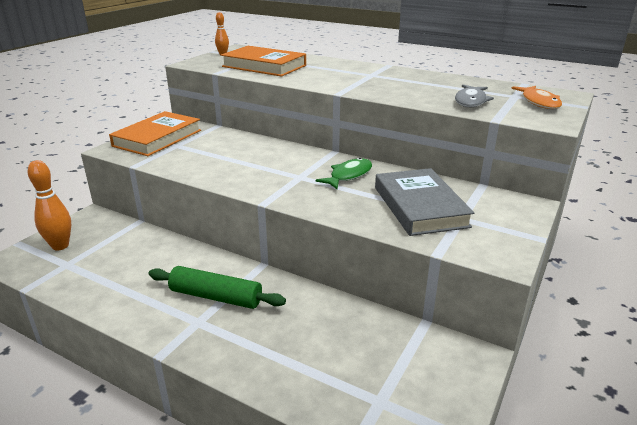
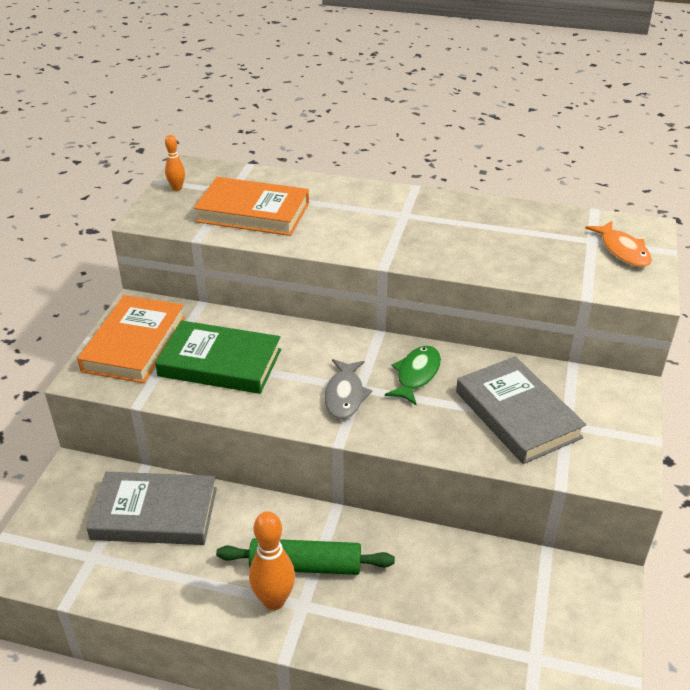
camera: 15 degrees left, 10 degrees up
(60, 246) = (64, 529): orange bowling pin -> orange bowling pin (274, 600)
(127, 247) = (155, 513): none -> grey book
(207, 153) = (220, 363): none -> green book
(470, 101) = (546, 260): grey fish -> grey fish (345, 395)

